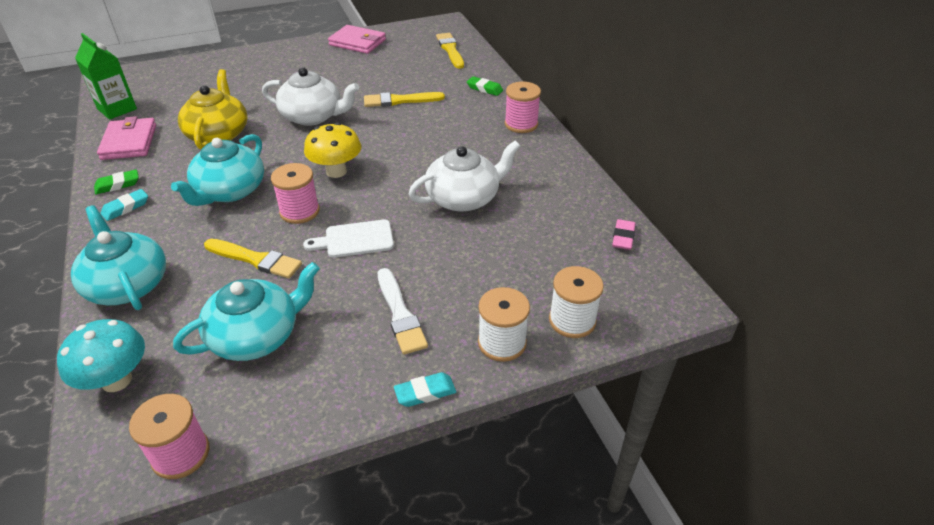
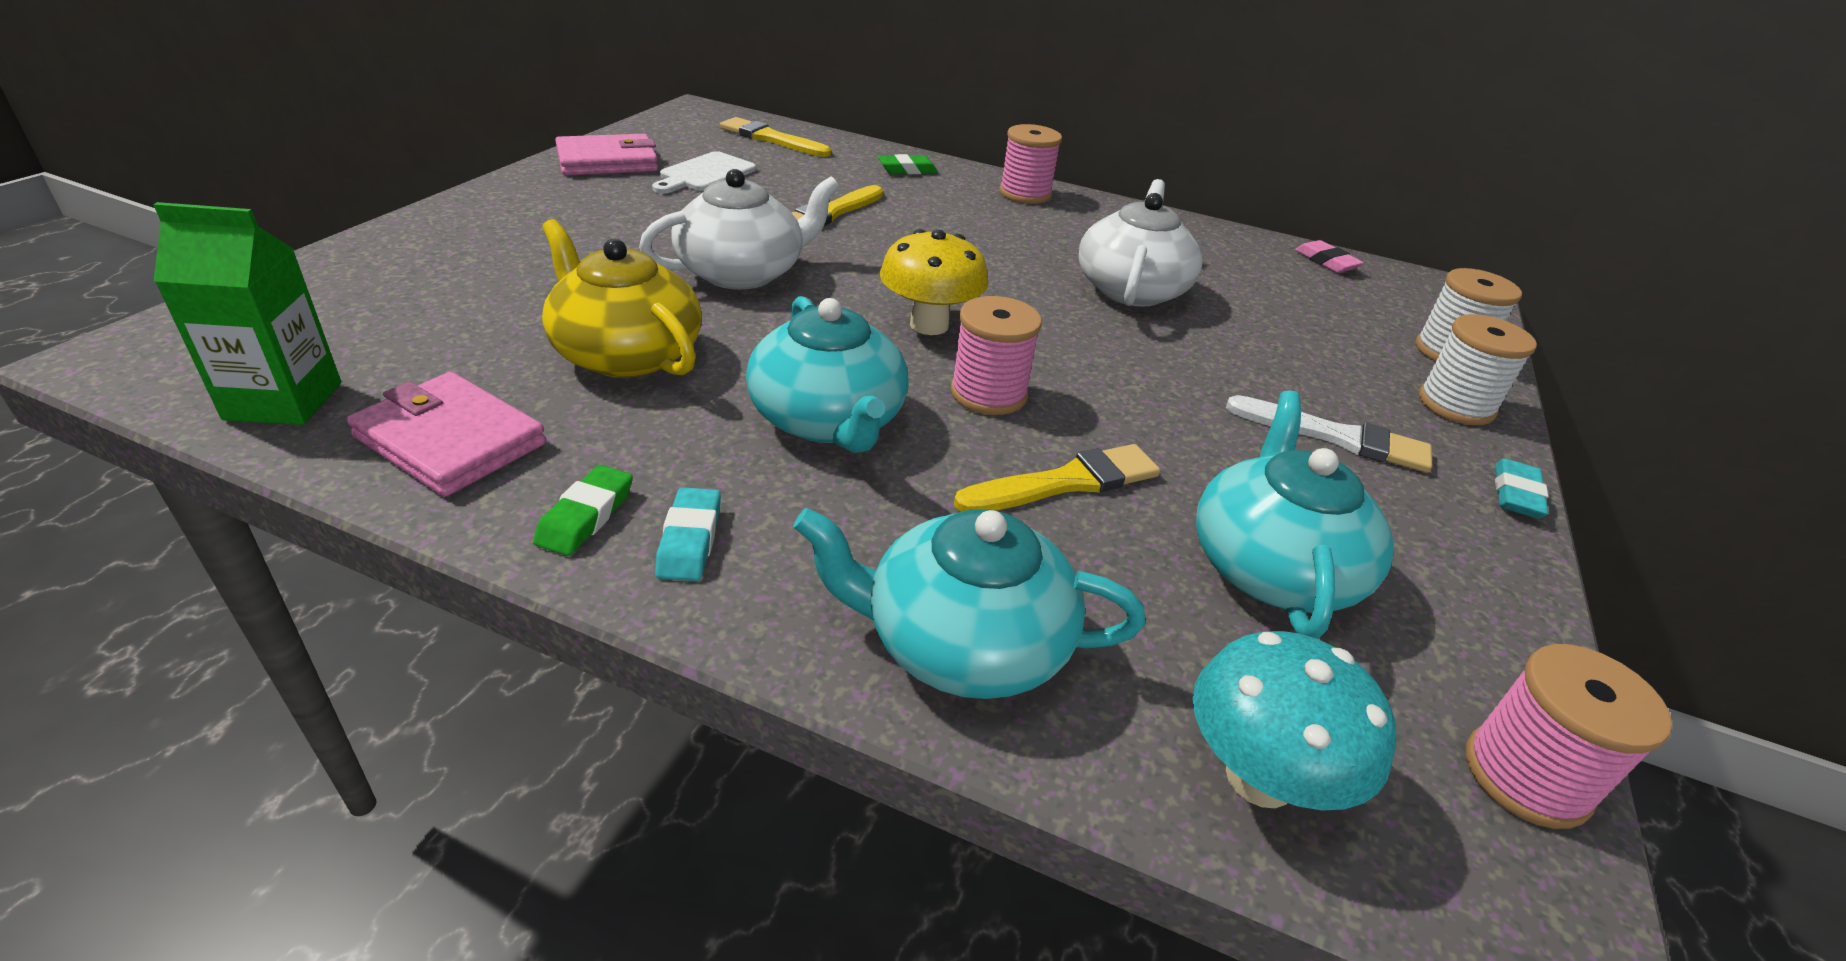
camera: 50 degrees left, 5 degrees down
(355, 239) = (1124, 389): white cutting board -> white cutting board (705, 174)

